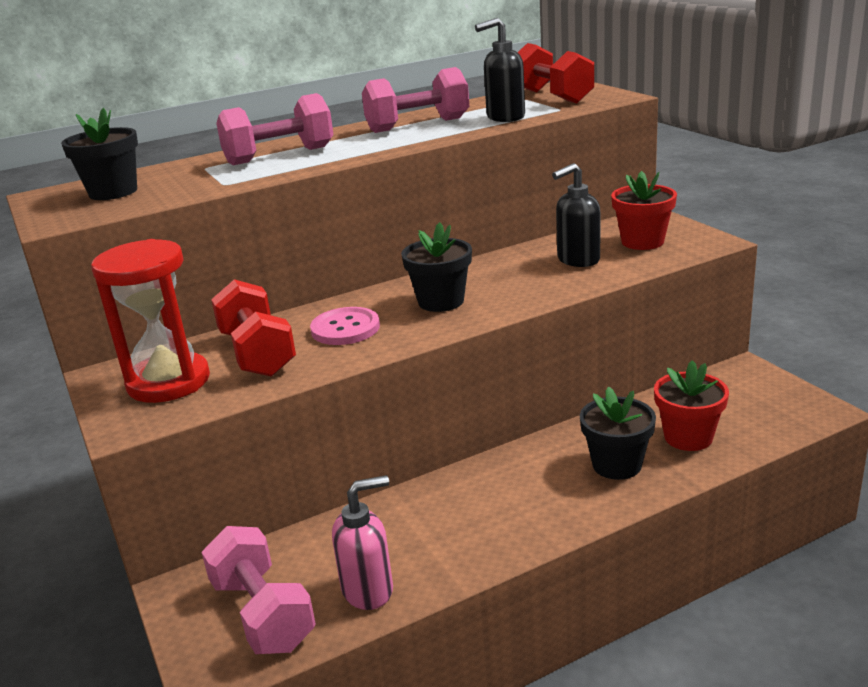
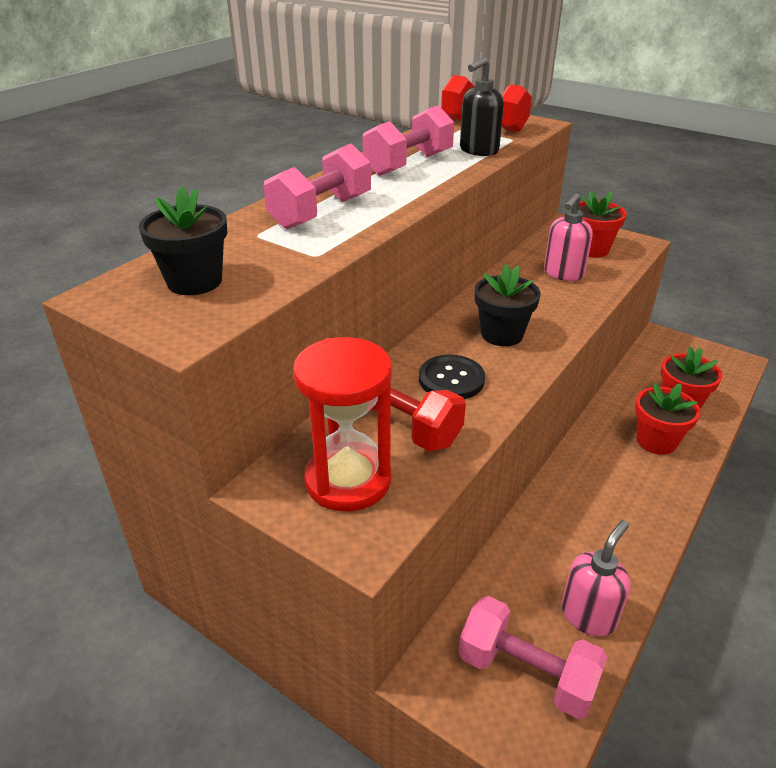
camera: 30 degrees left, 10 degrees up
(345, 328) = (451, 379): pink button -> black button
(577, 260) = (563, 274): black soap dispenser -> pink soap dispenser
(616, 465) = (656, 441): black flower pot -> red flower pot

